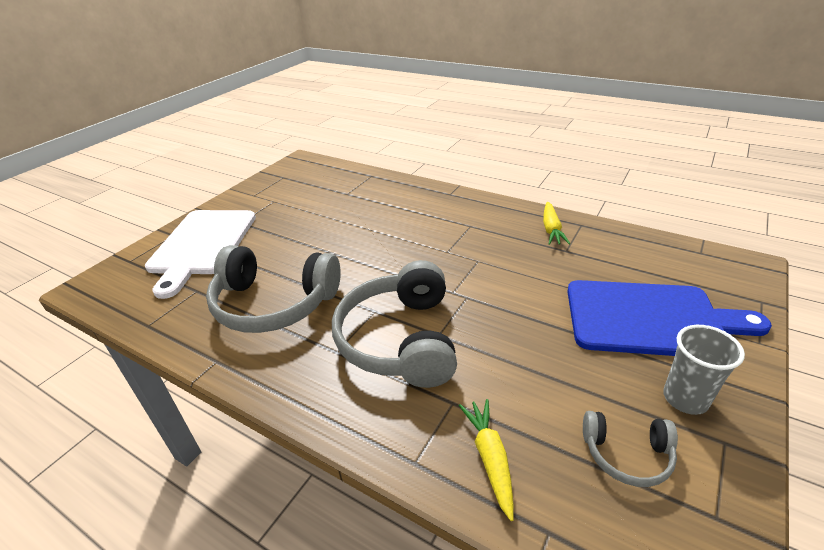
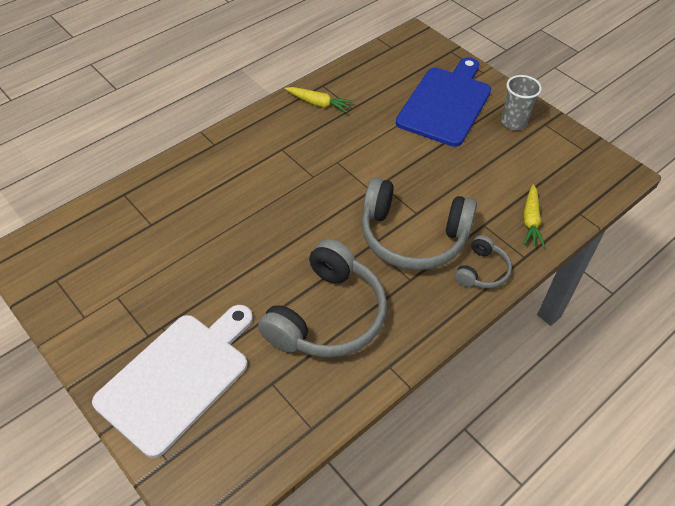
camera: 75 degrees left, 15 degrees up
(202, 245) = (178, 378): white cutting board -> white cutting board turned 75 degrees counterclockwise
(490, 458) = (531, 221): yellow carrot -> yellow carrot turned 90 degrees counterclockwise
(627, 455) = (543, 163): grey headphones -> grey headphones (482, 271)

